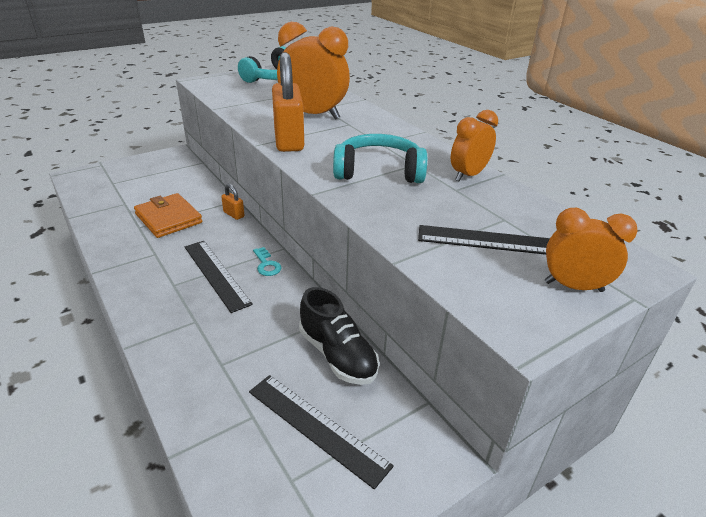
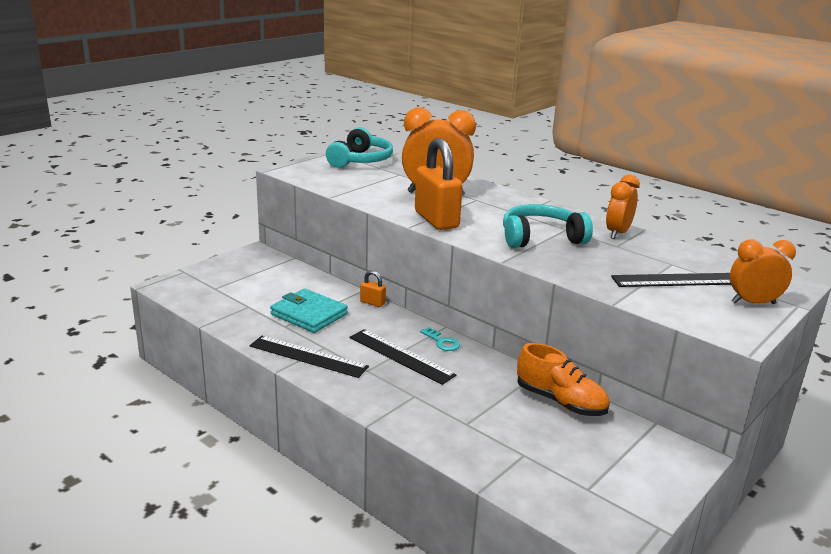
camera: 15 degrees left, 10 degrees down
(168, 218) = (309, 314): orange wallet -> turquoise wallet
(316, 427) = (581, 453): black ruler -> black ruler (308, 356)
(337, 355) = (560, 401): black shoe -> orange shoe

